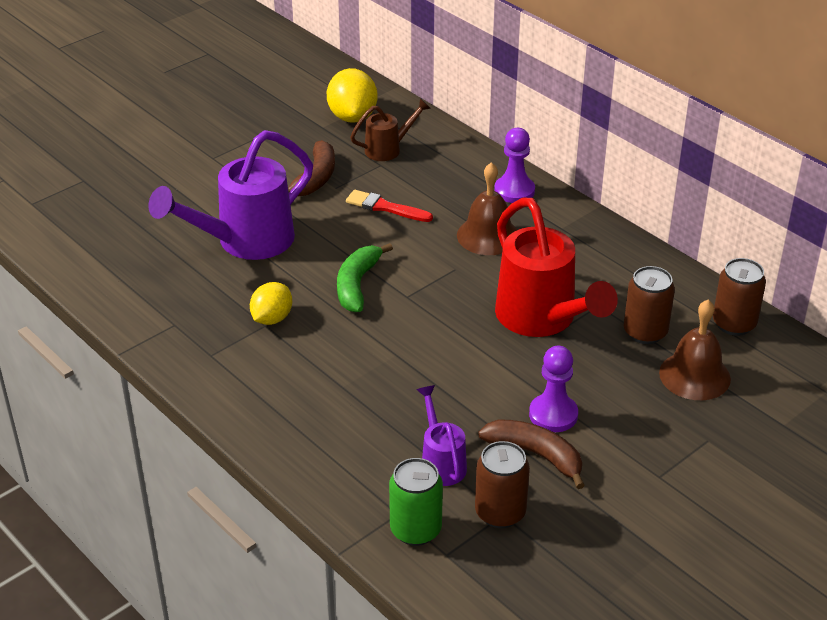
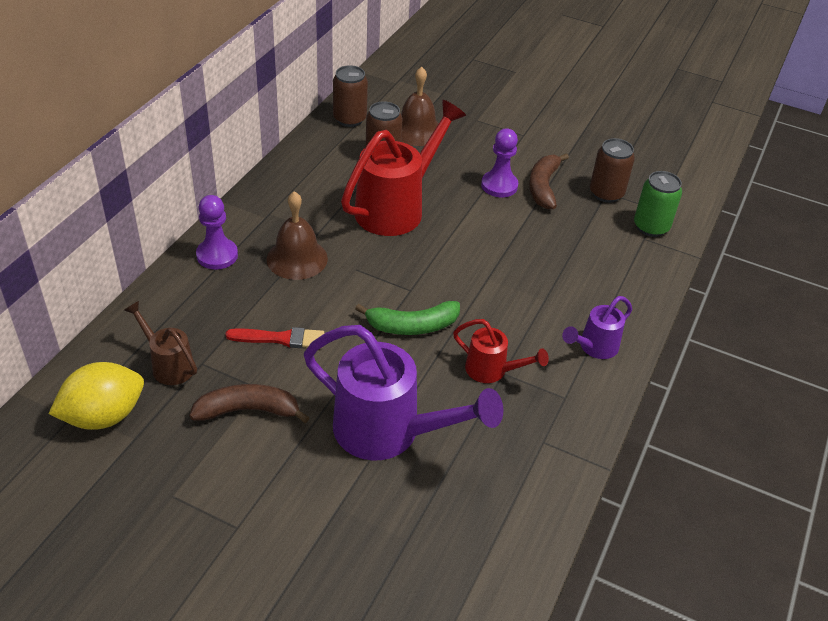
camera: 115 degrees left, 5 degrees up
(272, 318) = (492, 371): yellow lemon -> red watering can
(385, 207) = (280, 338): red brush -> red brush turned 90 degrees counterclockwise
(441, 463) = (584, 228): purple watering can -> purple watering can (594, 347)

